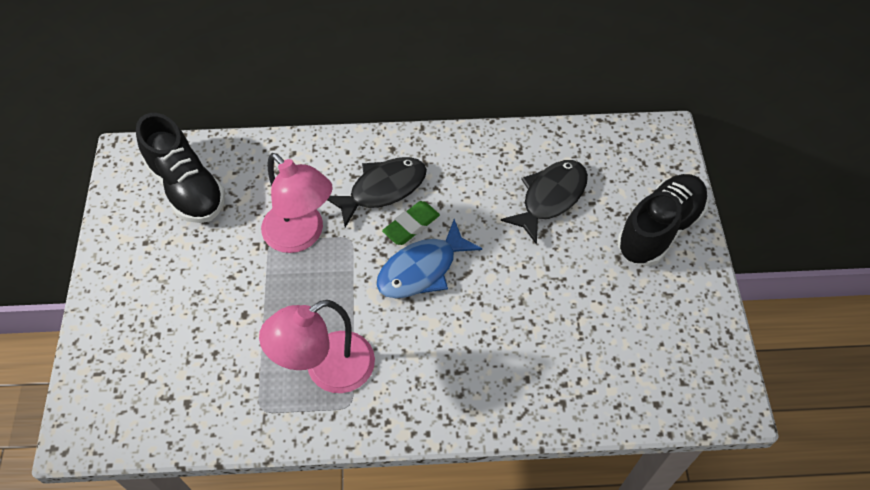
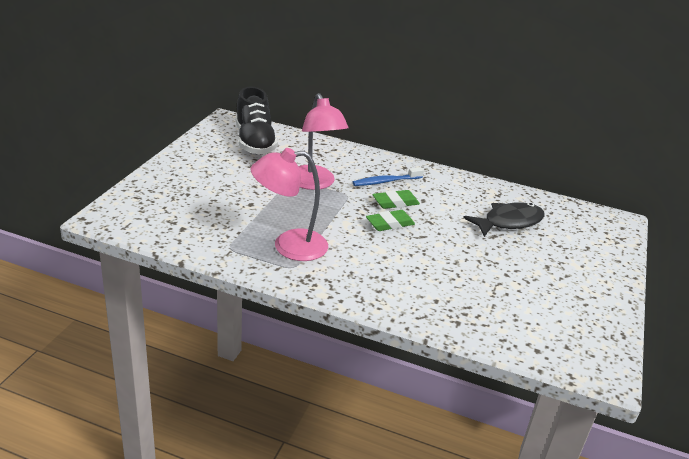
camera: 20 degrees right, 25 degrees down
(383, 189) = (385, 181): black fish -> blue toothbrush
(422, 269) = (390, 224): blue fish -> green eraser
(659, 229) = (589, 263): black shoe -> none

